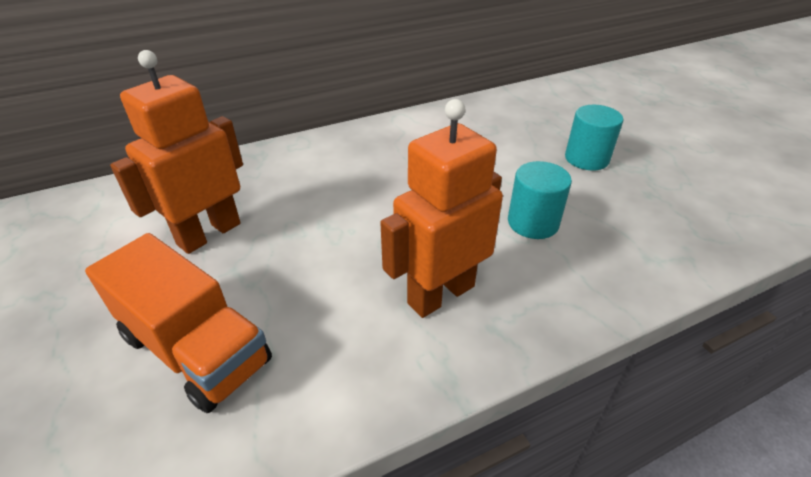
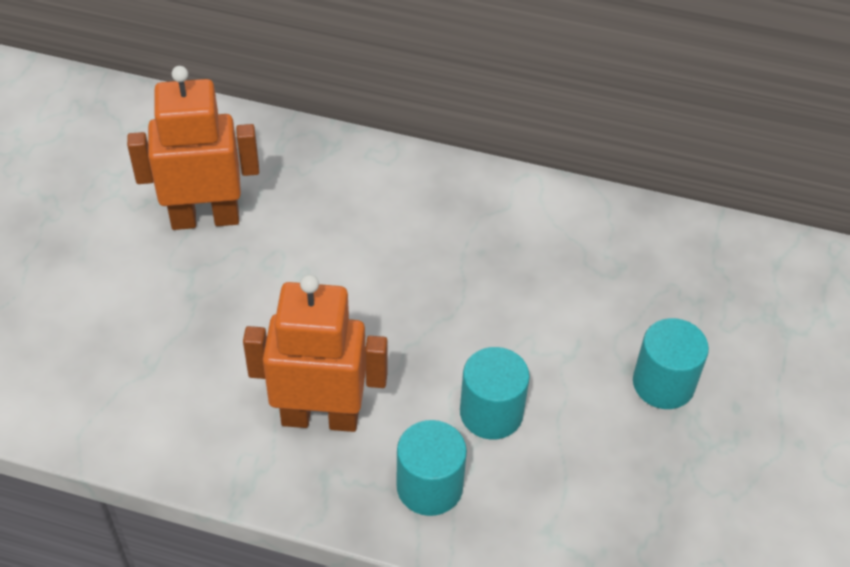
camera: 40 degrees right, 10 degrees up
(196, 349) = (108, 326): orange truck -> none
(559, 284) = (429, 486): none -> turquoise cylinder

